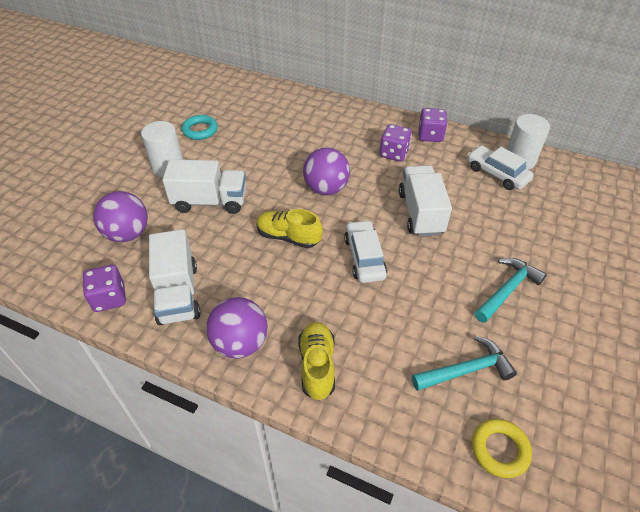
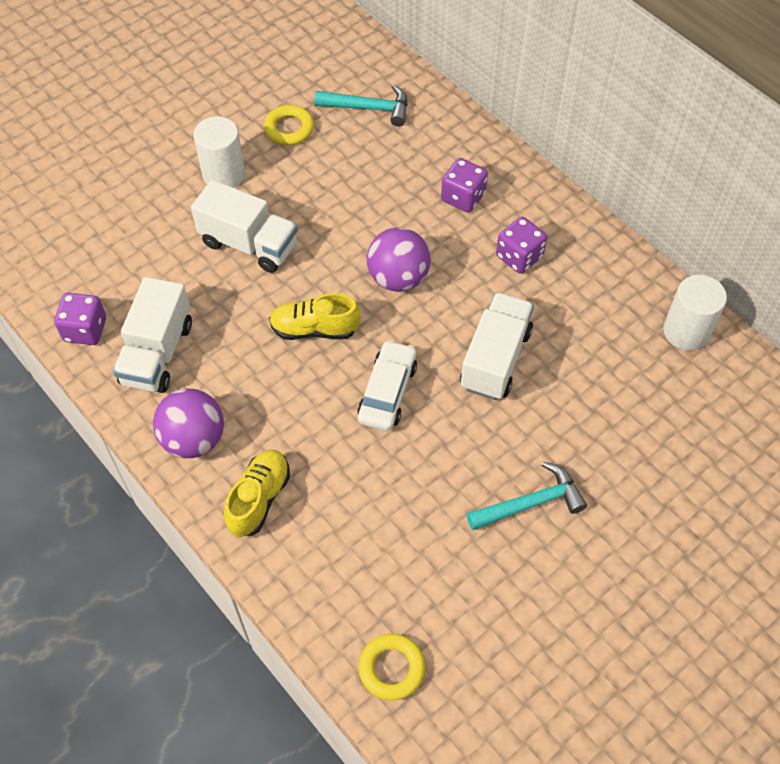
camera: 25 degrees right, 10 degrees up
(128, 234) = (137, 253): purple ball -> none
(200, 130) = (289, 129): turquoise ring -> yellow ring
(288, 237) = (314, 329): yellow shoe -> yellow shoe turned 45 degrees counterclockwise
(430, 135) = (588, 246): purple dice -> purple dice (463, 197)
(466, 370) = (415, 573): turquoise hammer -> turquoise hammer (369, 108)
(497, 174) = (638, 341): white car -> none

